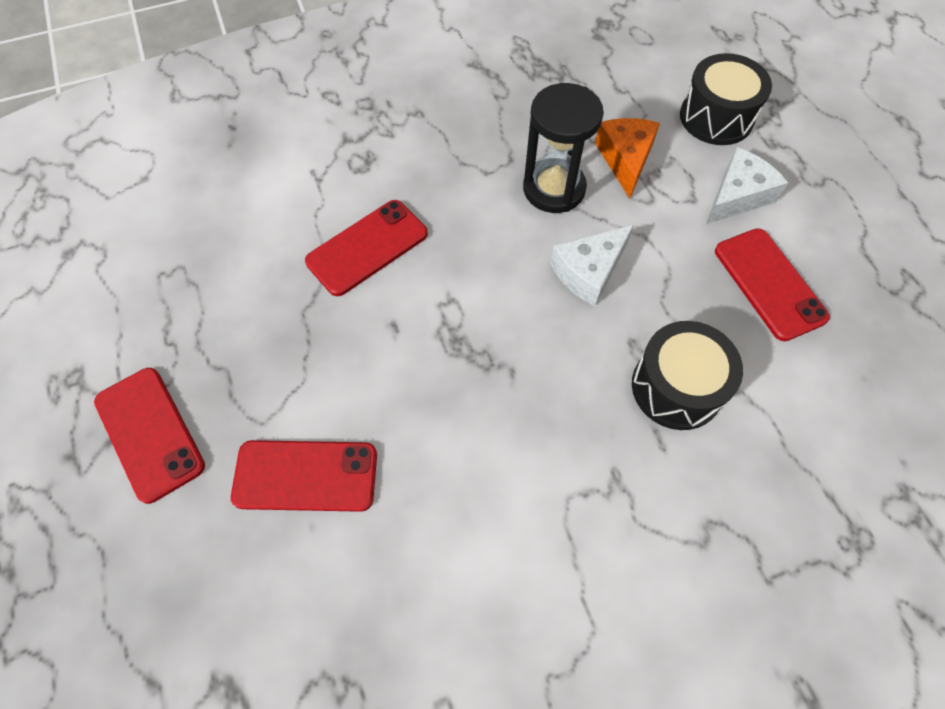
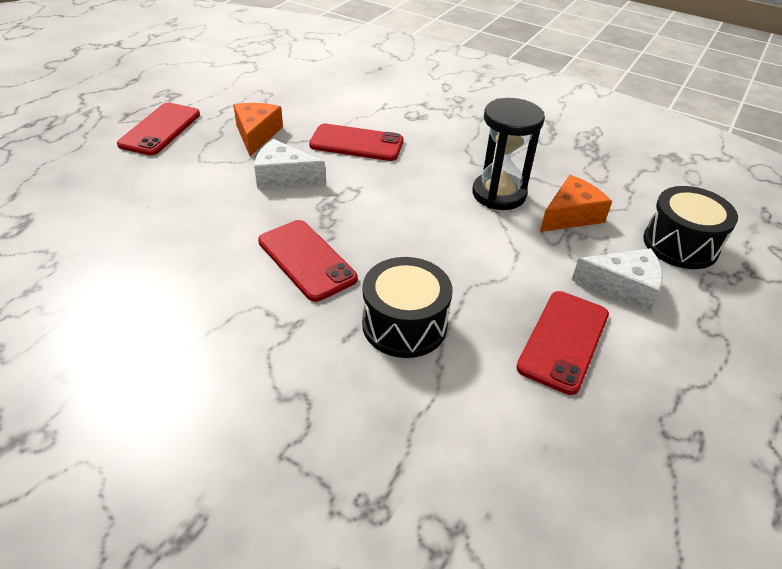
camera: 50 degrees right, 20 degrees down
(261, 334) = (256, 134): none -> orange cheese
(305, 476) = (178, 189): red phone -> red phone (306, 260)
(589, 272) = (451, 238): white cheese -> white cheese (284, 176)

